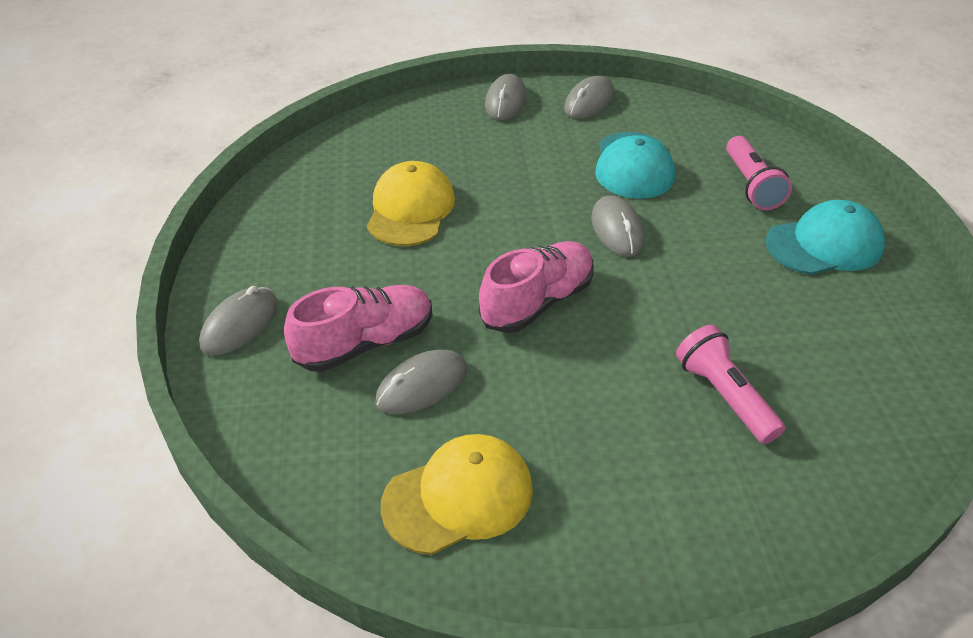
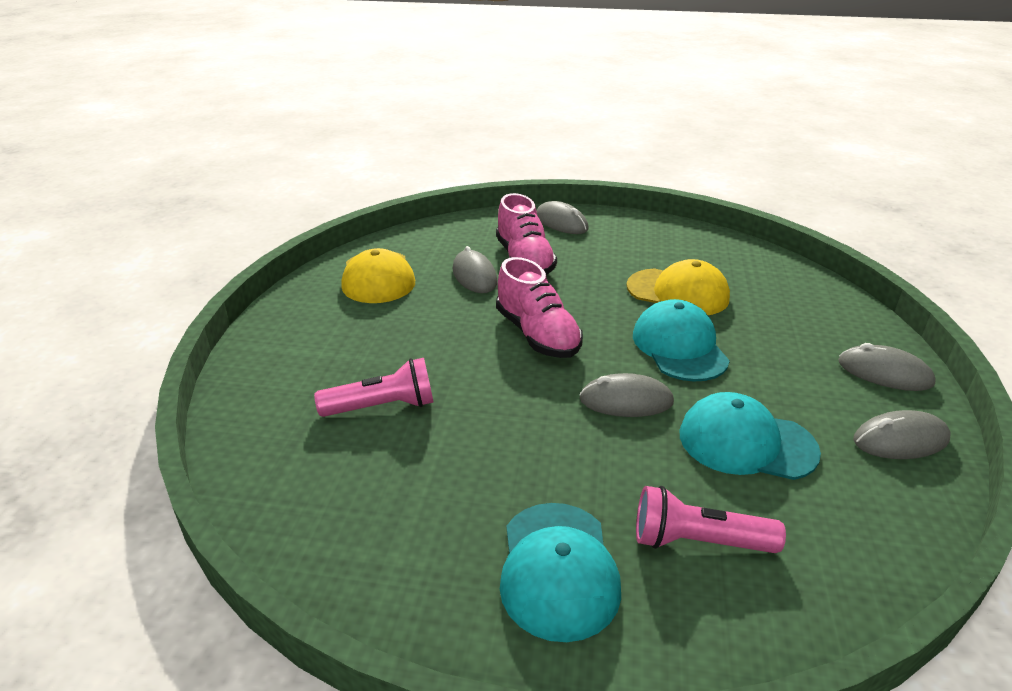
camera: 105 degrees right, 10 degrees down
(515, 204) = (679, 346): none -> turquoise cap
(589, 102) = (900, 440): grey mouse -> grey mouse turned 60 degrees counterclockwise

